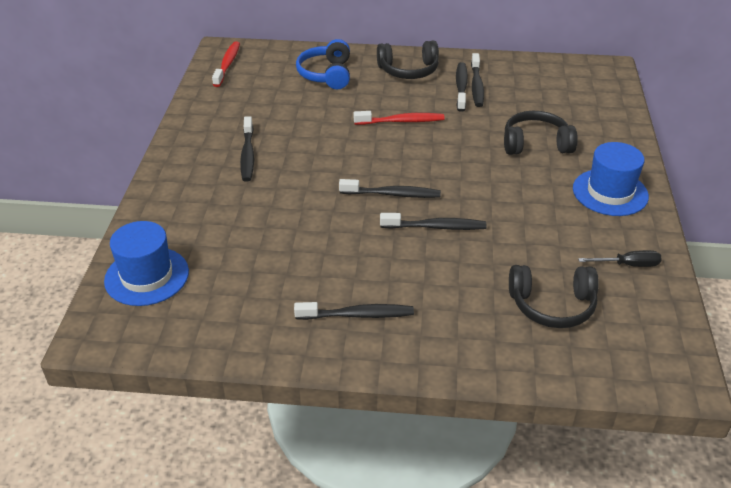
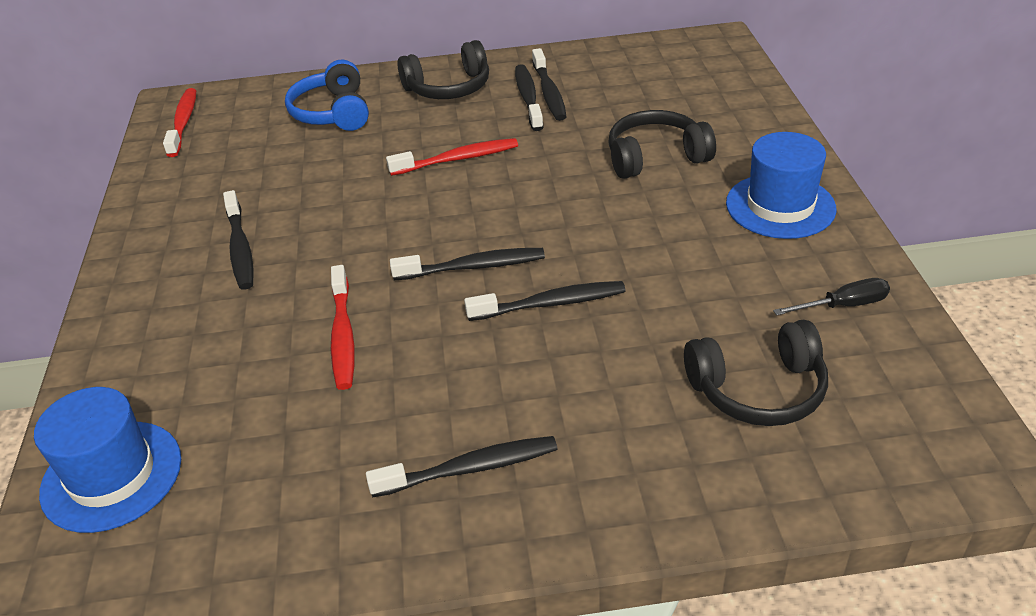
camera: 10 degrees left, 0 degrees up
(299, 222) = (343, 336): none -> red toothbrush

